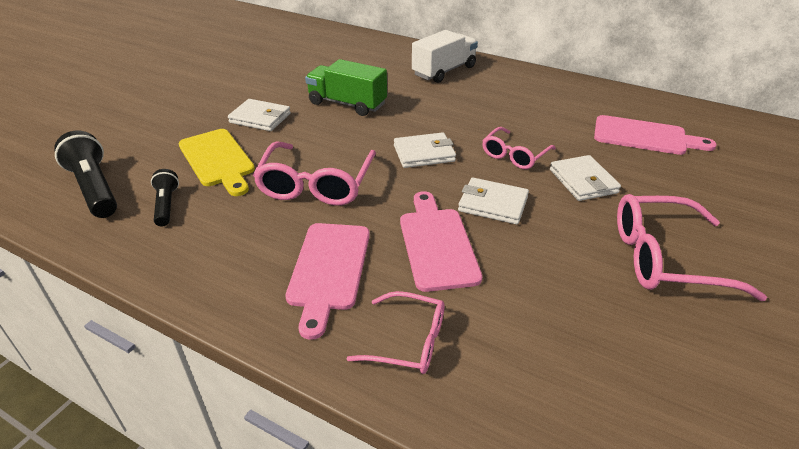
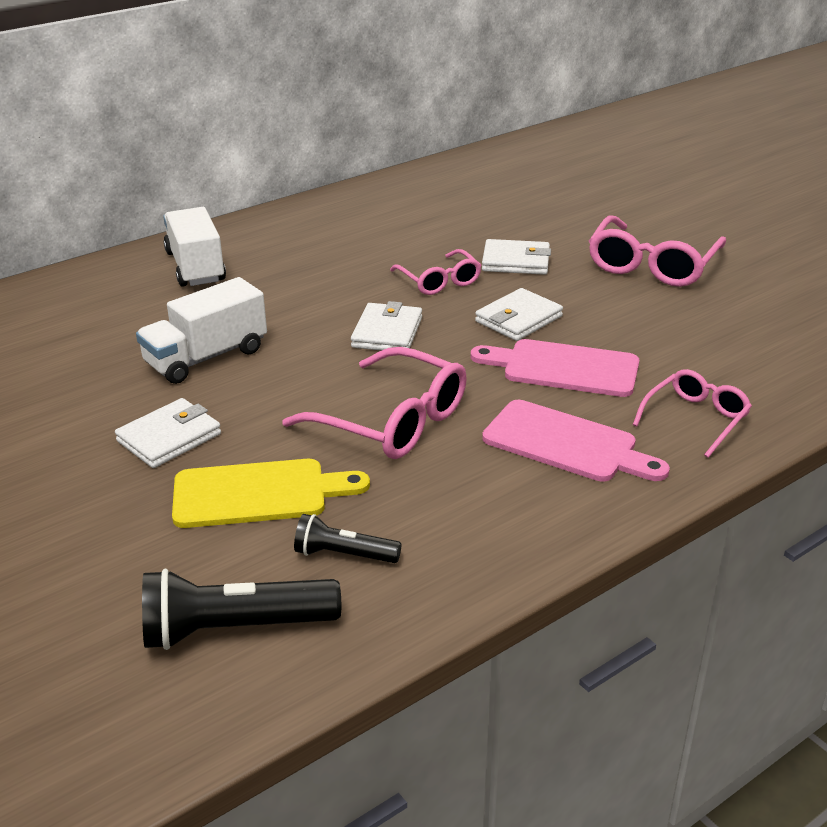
camera: 65 degrees left, 5 degrees down
(347, 104) = (206, 357): green truck -> white truck
(645, 136) = (465, 206): pink cutting board -> none

